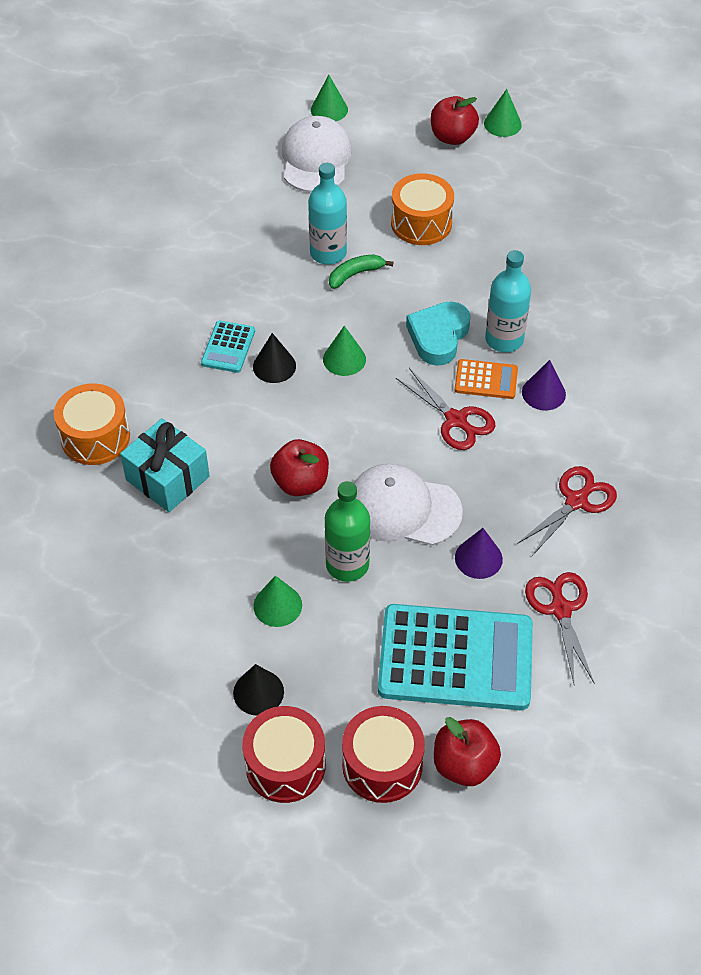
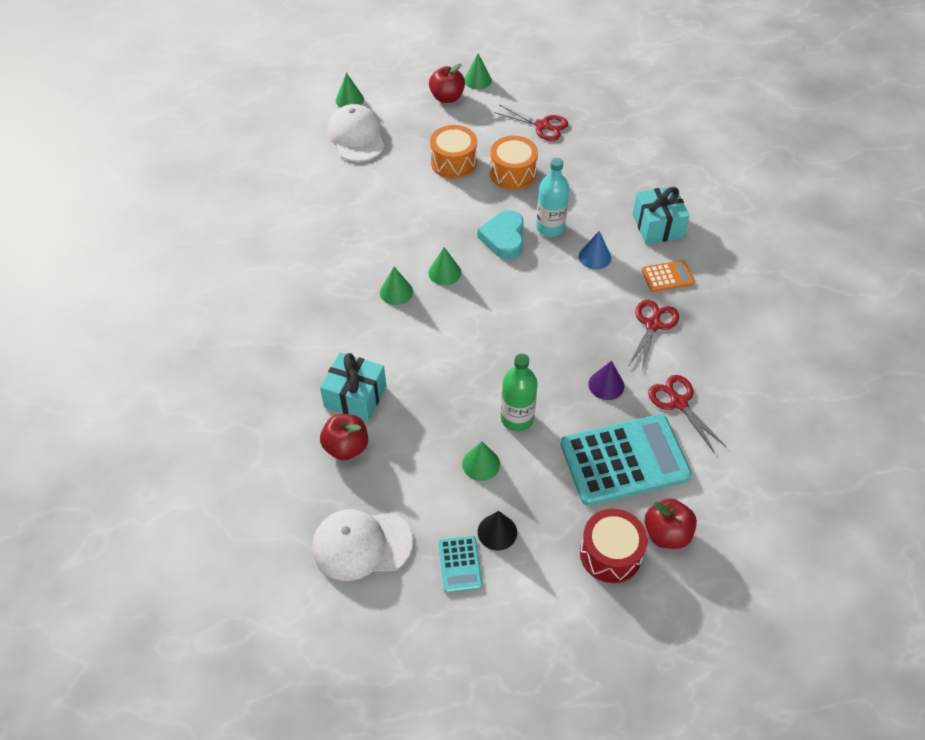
camera: 20 degrees left, 0 degrees up
(95, 437) = (286, 382): orange drum -> orange drum (513, 173)
(228, 347) = (356, 288): turquoise calculator -> turquoise calculator (460, 564)
(274, 366) = (396, 292): black cone -> green cone
(285, 765) = (542, 578): red drum -> none
(300, 483) = (455, 370): red apple -> red apple (346, 447)
(328, 253) = (397, 200): turquoise bottle -> none
(355, 274) = (424, 210): green banana -> none
(403, 508) = (537, 366): white cap -> white cap (361, 544)
(456, 420) = (544, 293): red scissors -> red scissors (542, 125)
(486, 380) = (551, 259): orange calculator -> orange calculator (667, 276)
(543, 393) = (595, 257): purple cone -> blue cone
(646, 376) = (657, 226): none -> turquoise gift

